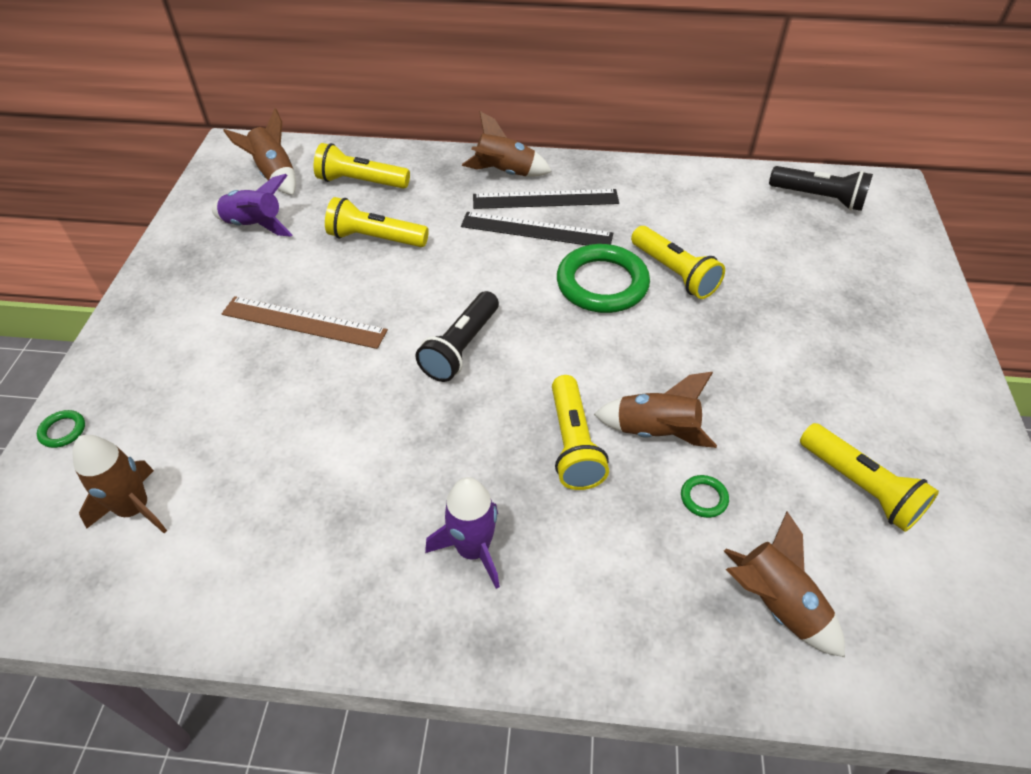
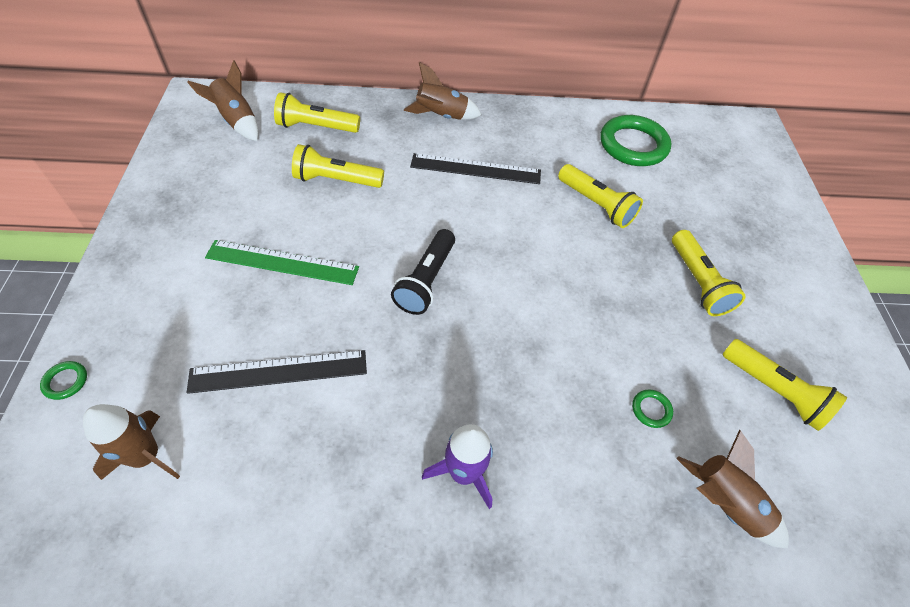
camera: 10 degrees left, 5 degrees up
(255, 226) = (225, 170): purple rocket -> none
(304, 322) = (282, 262): brown ruler -> green ruler
(545, 199) = (479, 140): black ruler -> black ruler (279, 371)
(573, 444) = (535, 366): yellow flashlight -> yellow flashlight (697, 282)
(602, 284) = (538, 216): green ring -> green ring (633, 145)
(655, 432) = (602, 351): brown rocket -> none
(818, 198) = (701, 135): black flashlight -> none

